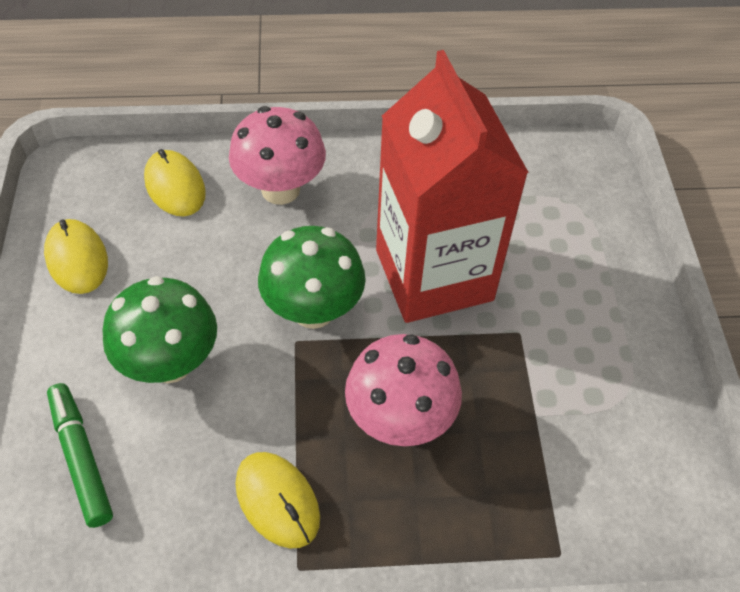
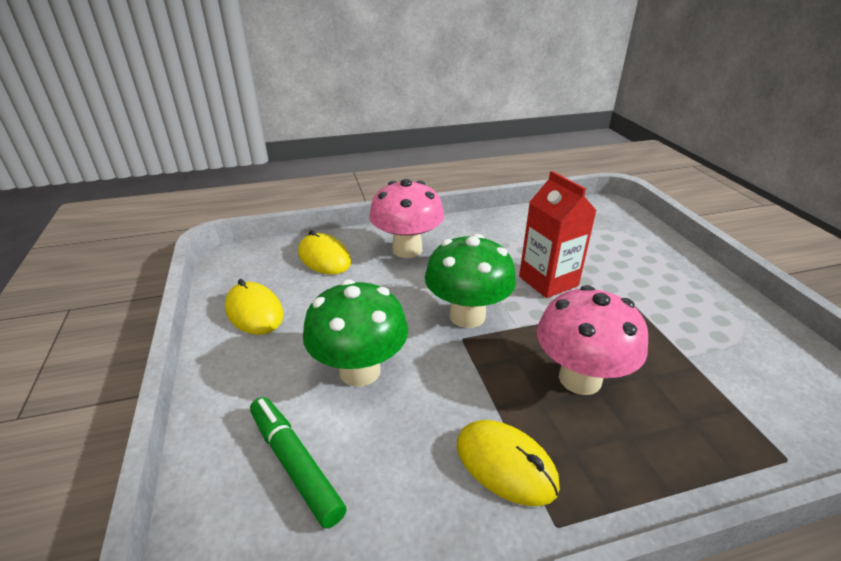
camera: 10 degrees left, 20 degrees down
(434, 275) = (548, 281): red carton -> red carton, size x0.56

